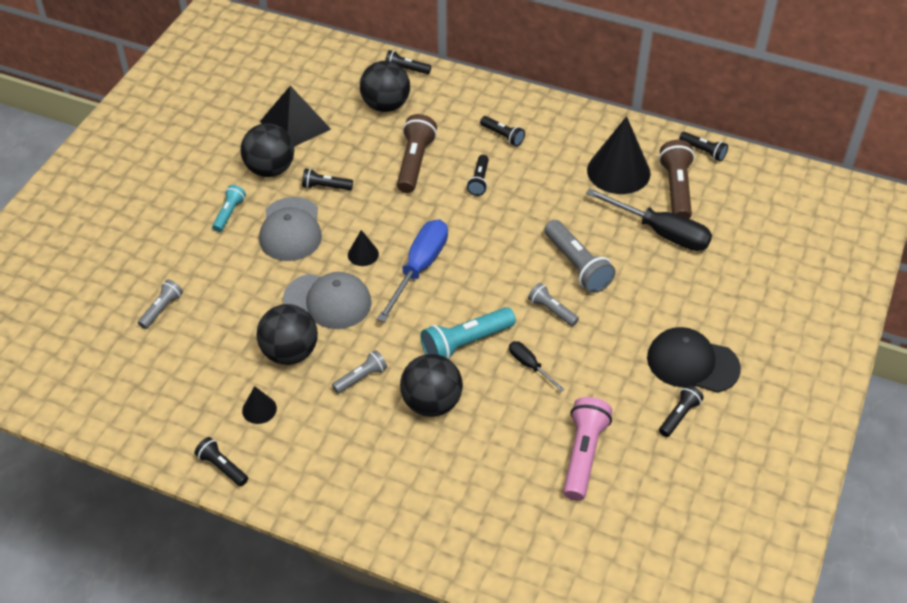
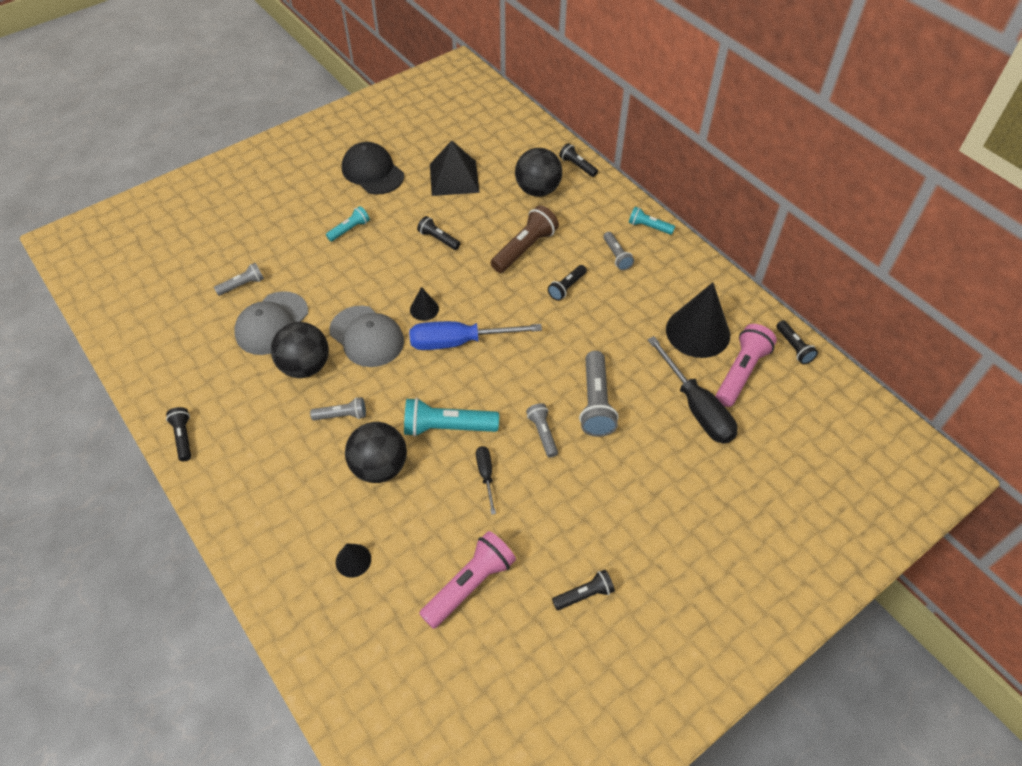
camera: 30 degrees right, 5 degrees up
(259, 409) = (246, 403): black cone -> black cone (353, 560)
(270, 169) = (407, 206): black ball -> none
(291, 229) = (384, 263): grey cap -> grey cap (272, 323)
(419, 268) = (459, 342): blue screwdriver -> blue screwdriver turned 150 degrees counterclockwise
(502, 136) = (616, 256): black flashlight -> grey flashlight
(512, 99) = (649, 227): none -> turquoise flashlight
(676, 189) = (740, 373): brown flashlight -> pink flashlight
(692, 363) = (635, 549): black cap -> black cap (372, 172)

